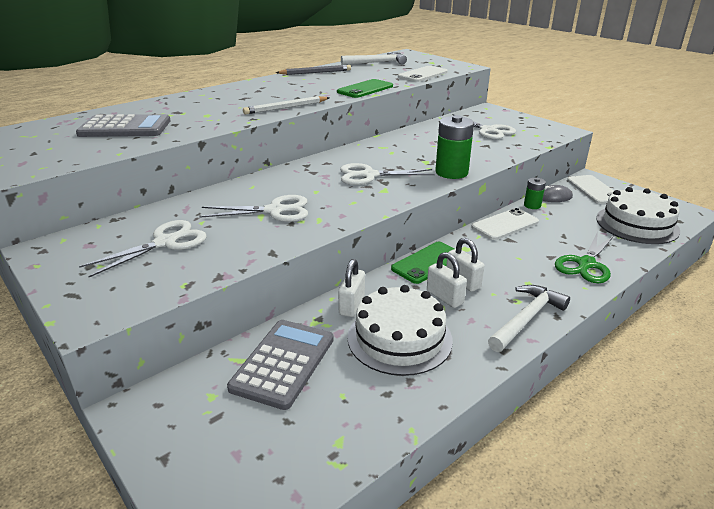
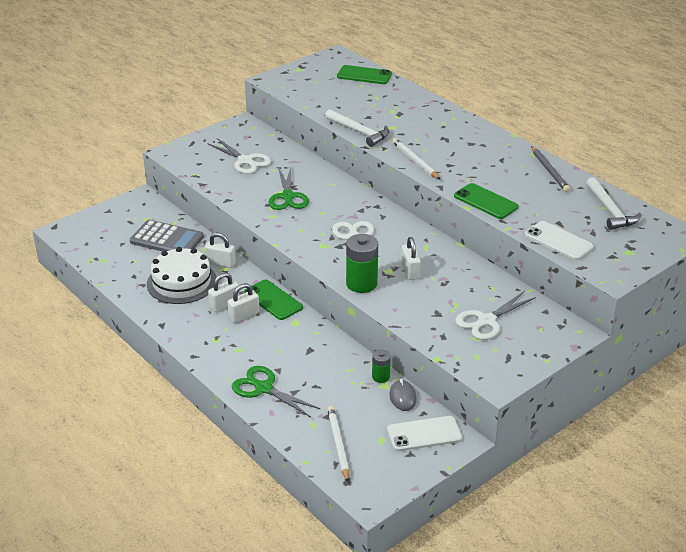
camera: 90 degrees right, 5 degrees up
(61, 125) = (364, 75): none -> green phone
(125, 128) = (358, 99): grey calculator -> none
(275, 210) = (288, 197): white scissors -> green scissors
(424, 153) = (410, 271): none -> white padlock
(505, 224) = (338, 351): white phone -> none
(527, 318) = (193, 340): white hammer -> white hammer (359, 132)
(637, 224) = (338, 444): white cake -> white pencil

